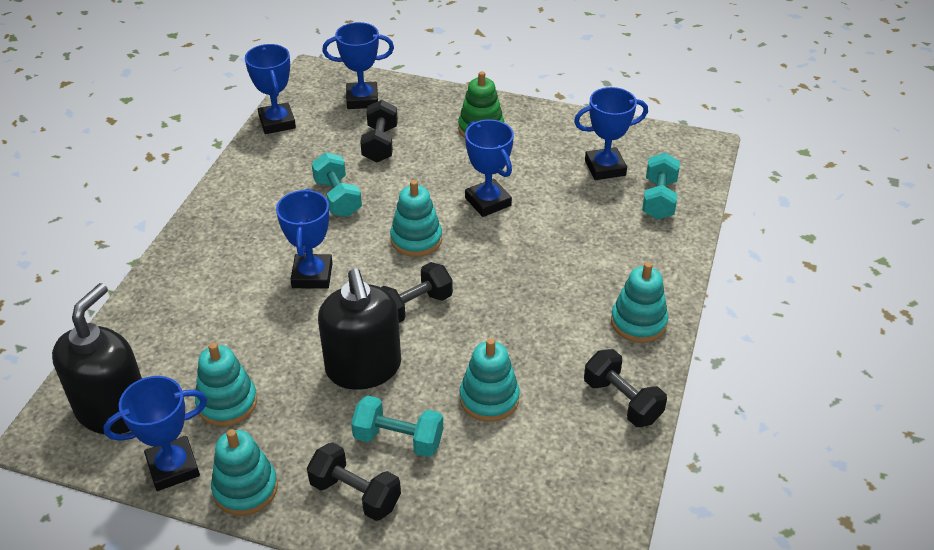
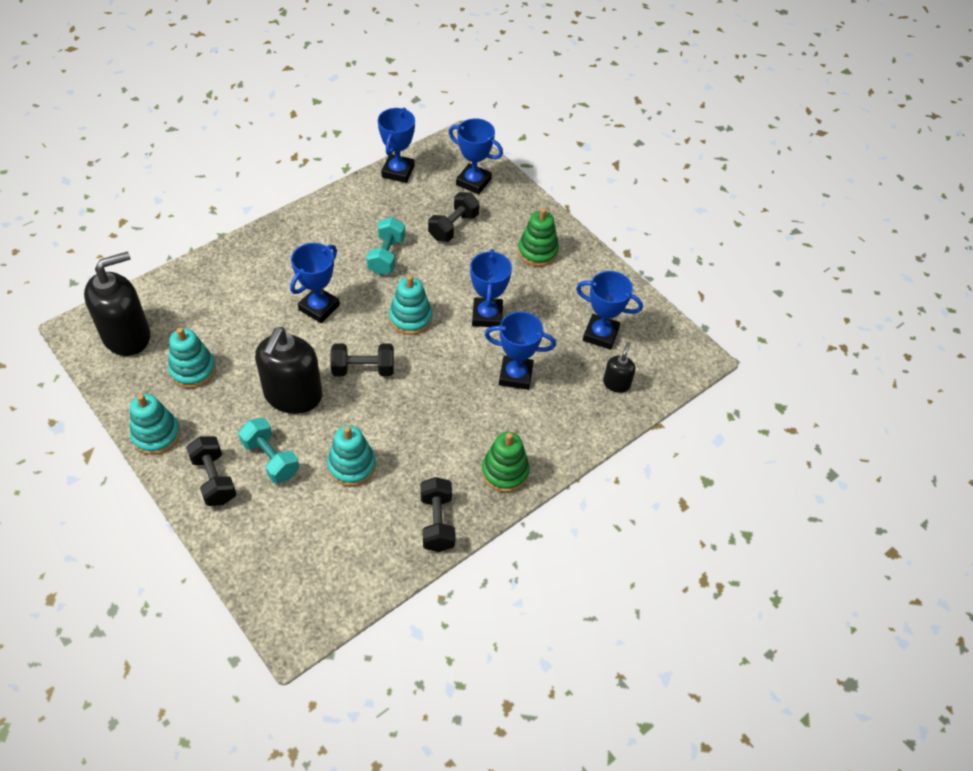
camera: 30 degrees right, 10 degrees up
(173, 467) = (129, 395): blue trophy -> blue trophy (515, 375)
(638, 322) = (505, 472): turquoise stacking toy -> green stacking toy
(659, 199) = (616, 383): turquoise dumbbell -> black soap dispenser

